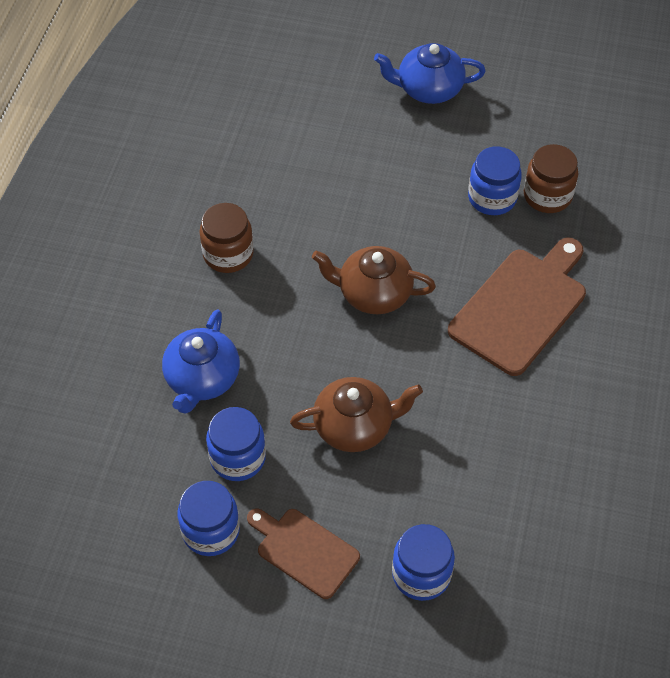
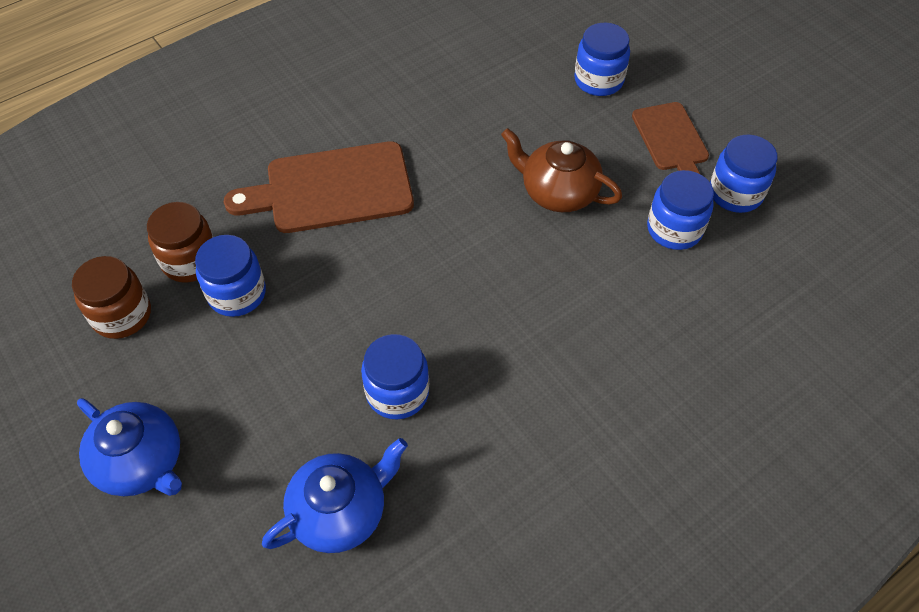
camera: 140 degrees left, 0 degrees up
(202, 379) = (658, 311): blue teapot -> blue teapot (340, 511)
(228, 254) = (537, 418): brown jar -> brown jar (122, 315)
(327, 212) = (397, 392): none -> blue jar
(373, 293) = (437, 282): brown teapot -> none

